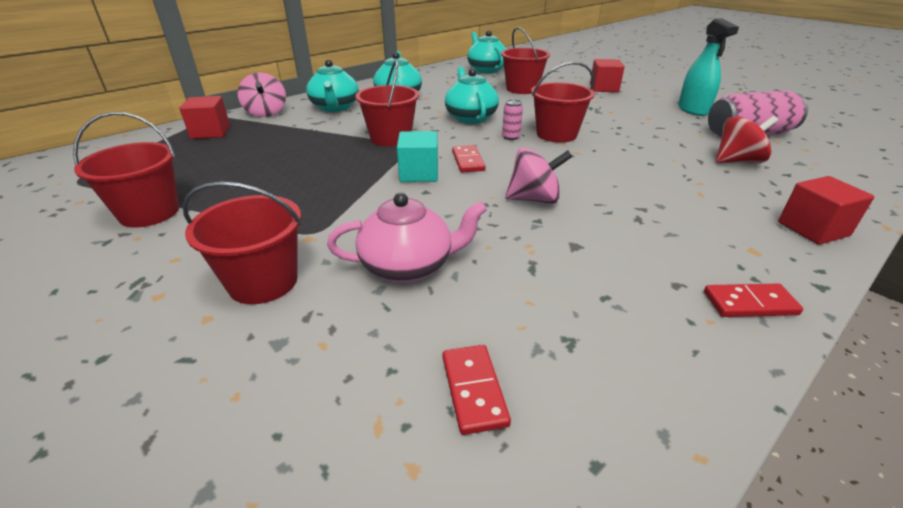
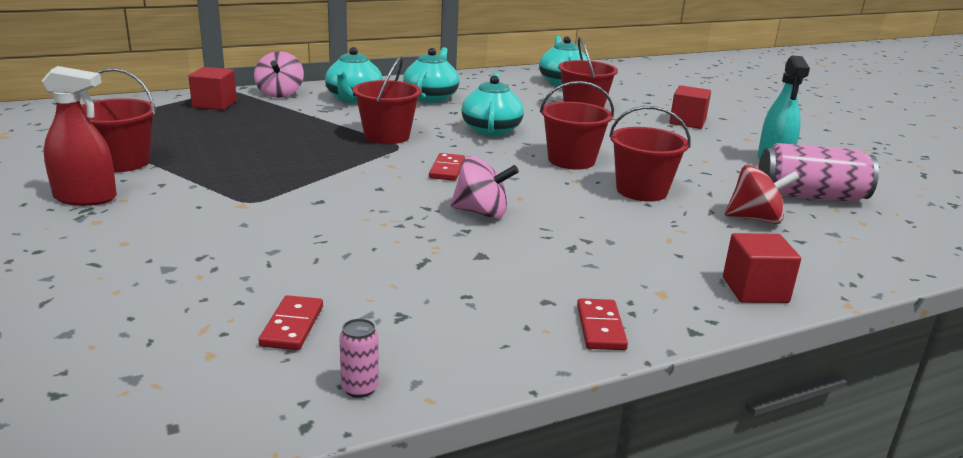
camera: 15 degrees right, 10 degrees down
(128, 266) = (85, 198): none -> red spray bottle
(263, 282) = (182, 228): red bucket -> red bucket (641, 191)
(408, 266) = (311, 241): pink teapot -> none
(419, 173) = (386, 172): turquoise cube -> none
(511, 137) = (516, 155): pink can -> pink can (359, 388)
(749, 303) = (600, 327): red domino -> red domino turned 75 degrees clockwise

